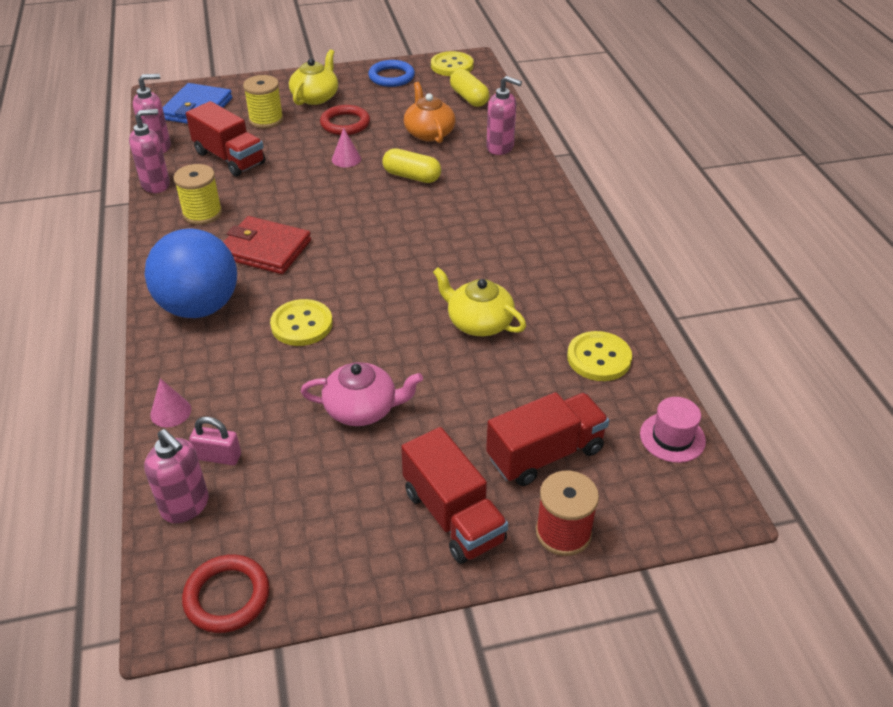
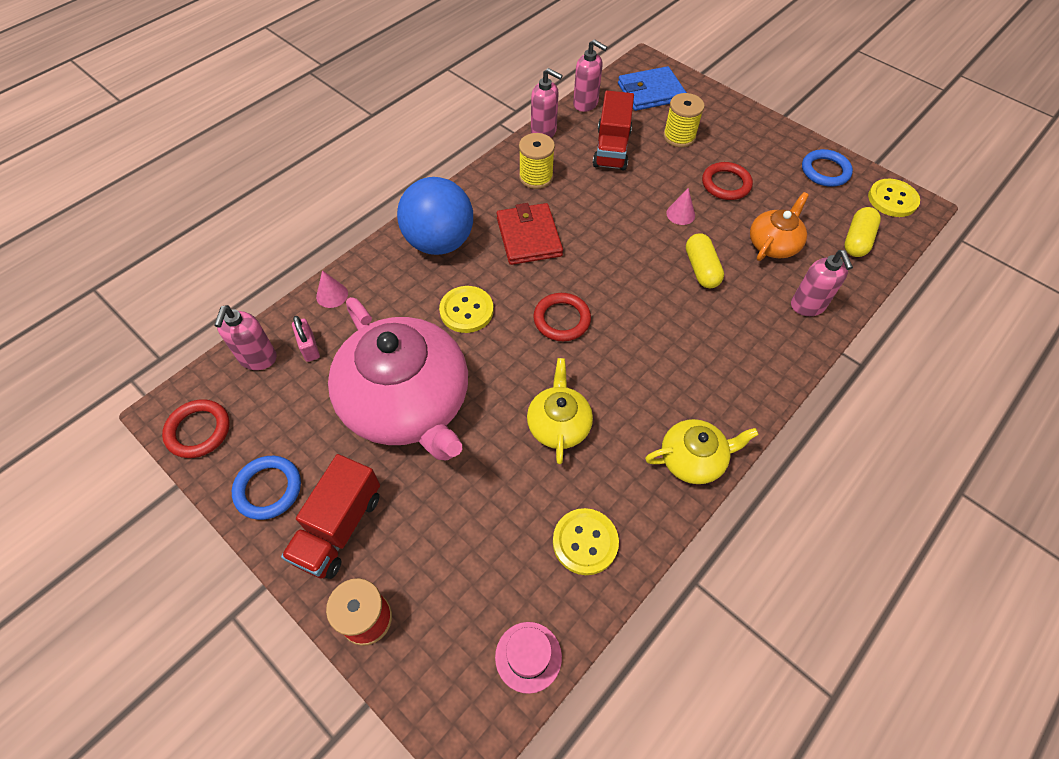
camera: 55 degrees right, 15 degrees up
(315, 97) = (741, 144): yellow teapot -> yellow teapot (693, 459)
(360, 558) = (268, 489): none -> blue ring
(362, 409) = (407, 403): pink teapot -> pink teapot, size x2.08
(377, 272) = (562, 319): none -> red ring
(545, 454) = (442, 559): red truck -> none

